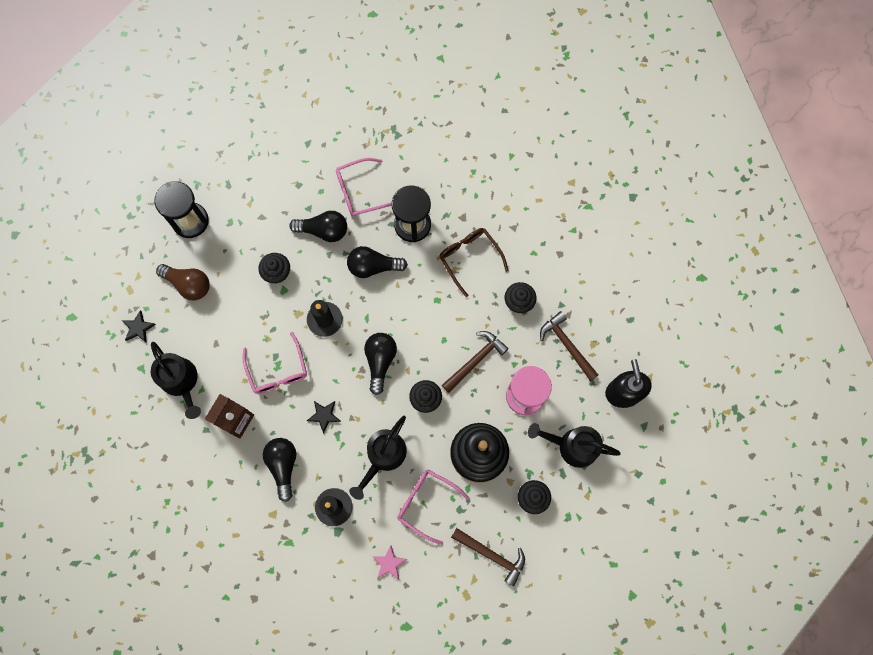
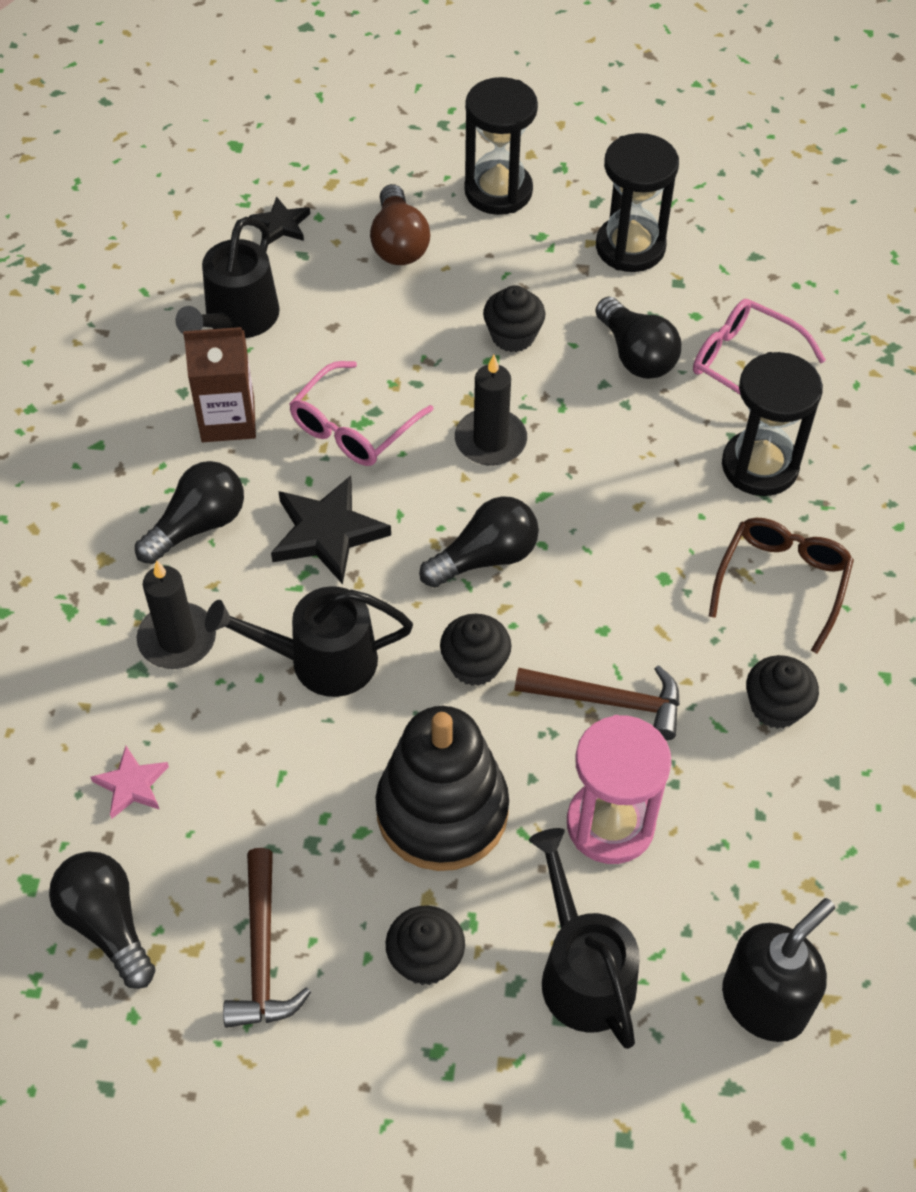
camera: 55 degrees right, 20 degrees down
(264, 189) = (630, 247): none -> black hourglass
(324, 415) = (327, 533): black star -> black star, size x1.74
(373, 266) = (638, 454): black light bulb -> black light bulb (107, 924)
(427, 503) = (285, 780): pink glasses -> none
(567, 345) = (768, 838): brown hammer -> none

